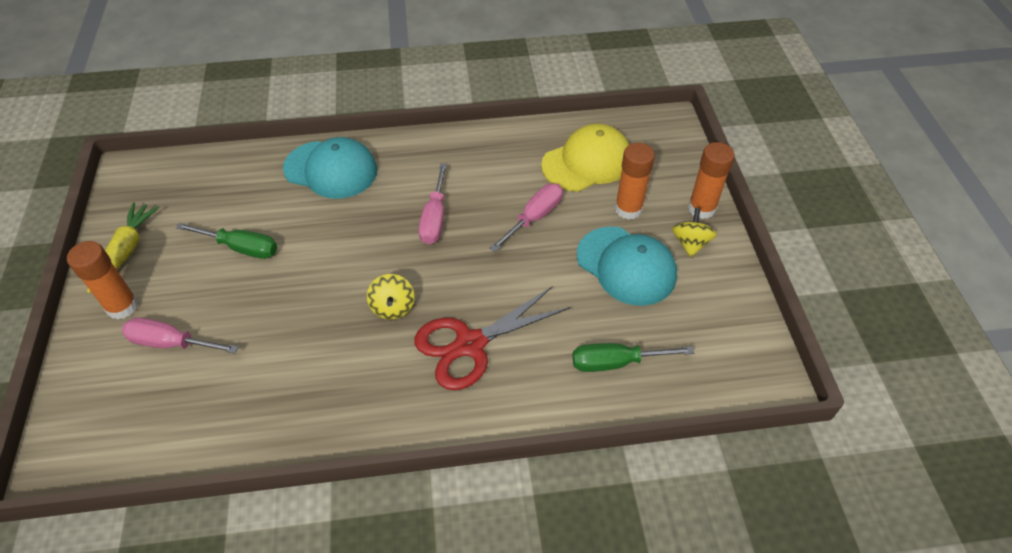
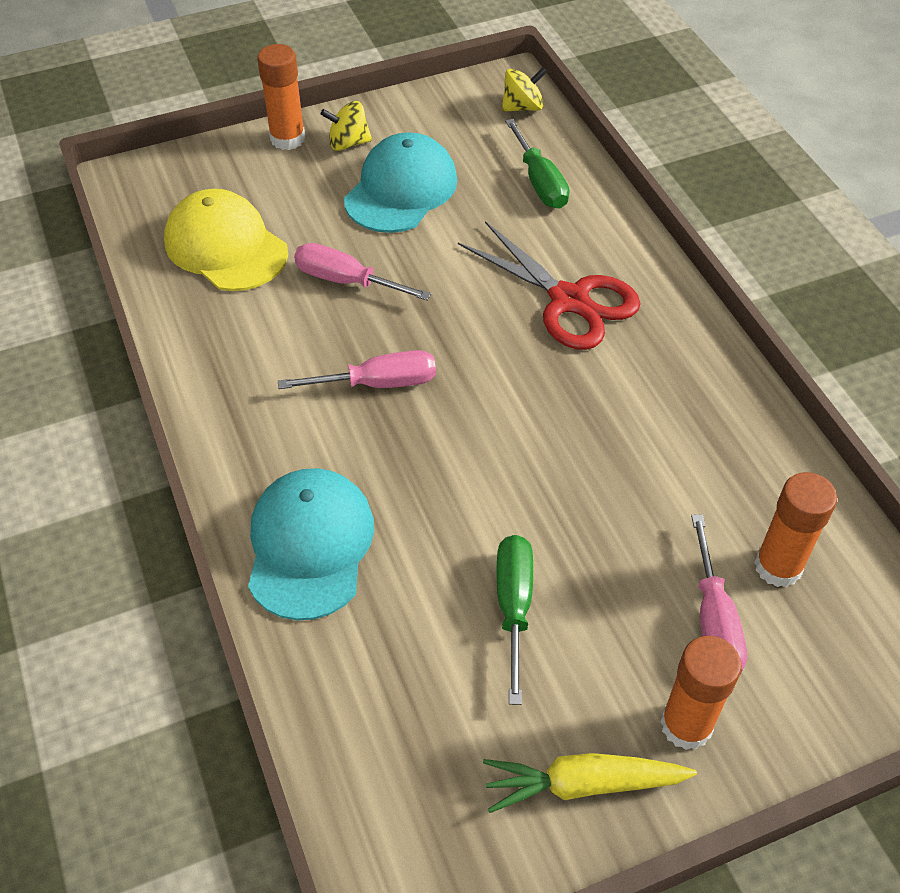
camera: 105 degrees left, 0 degrees up
(393, 307) = (547, 387): yellow spinning top -> yellow spinning top (522, 107)
(628, 209) = (305, 198): orange glue stick -> orange glue stick (778, 566)

